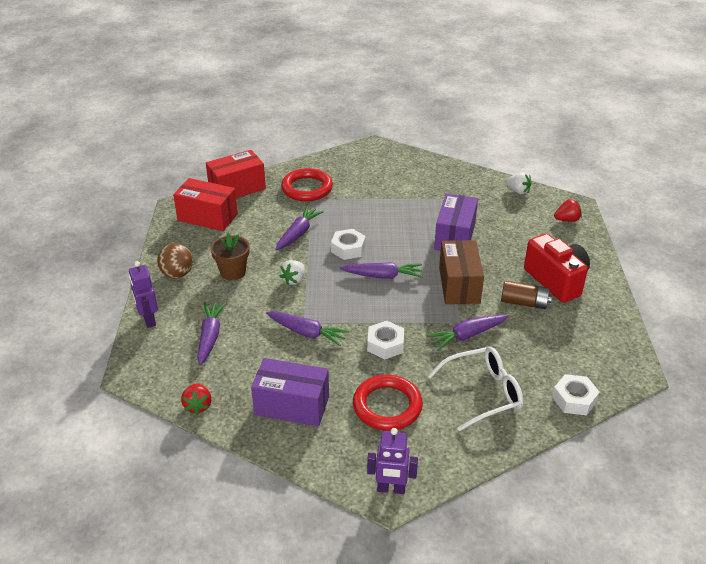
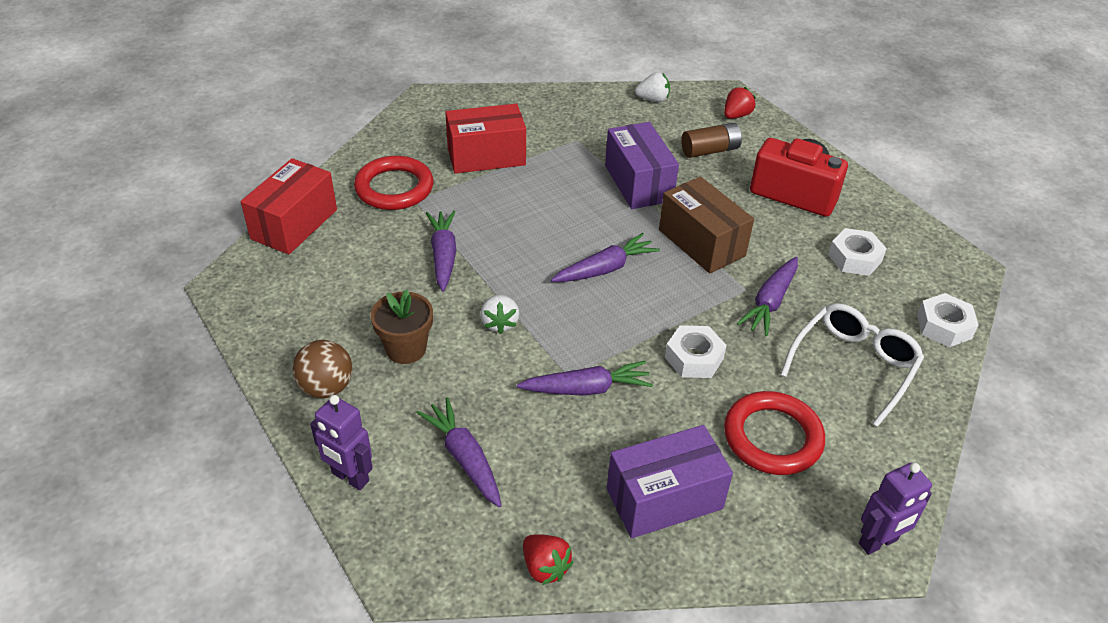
camera: 35 degrees left, 5 degrees up
(207, 217) = (290, 283): red box -> red box (486, 156)
(348, 249) = (528, 250): white nut -> white nut (854, 258)
(524, 303) = (789, 234): brown battery -> brown battery (710, 150)

